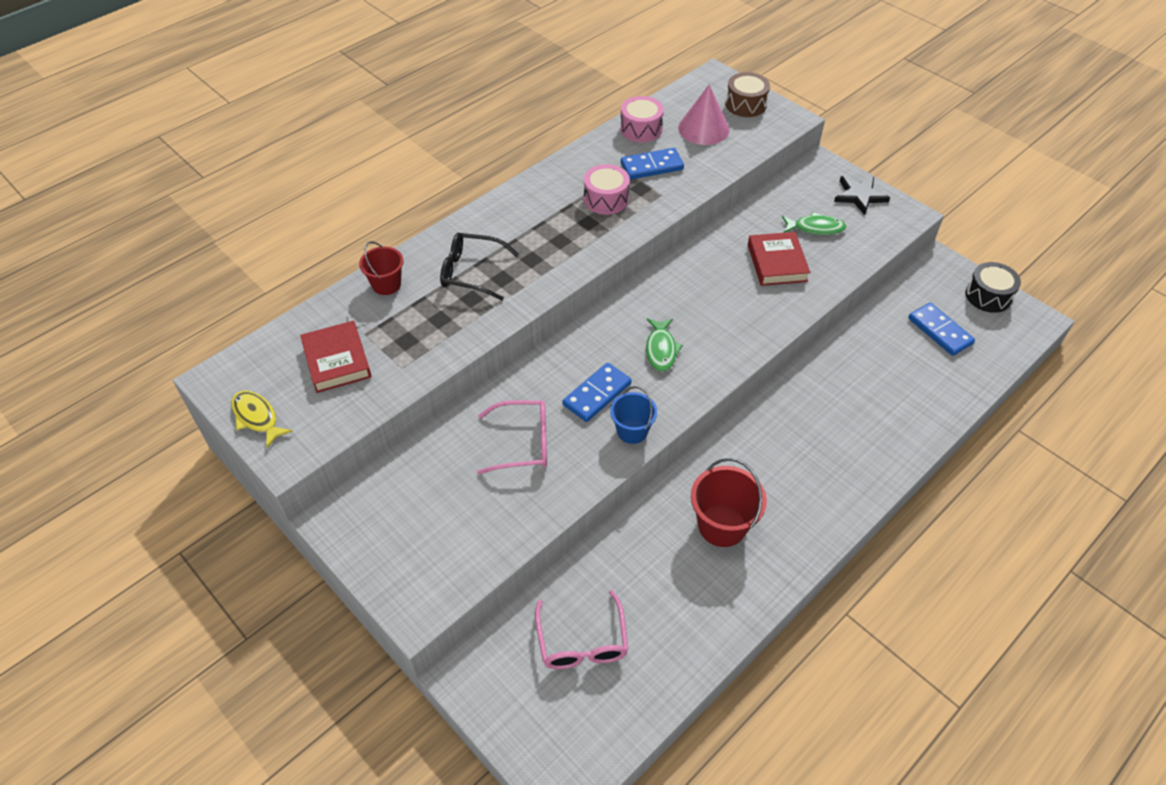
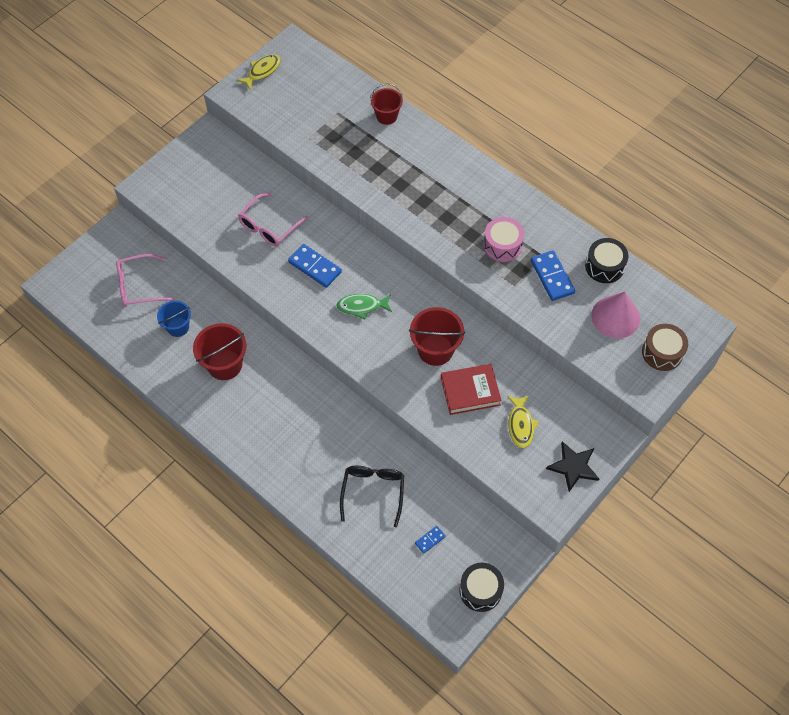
camera: 85 degrees right, 10 degrees up
(337, 360) = (312, 102): red book -> none
(471, 272) = (405, 164): black glasses -> black glasses (373, 492)
(523, 443) = (269, 226): pink glasses -> pink glasses turned 45 degrees clockwise
(632, 431) = (282, 291): blue bucket -> blue bucket (178, 327)
(641, 129) = (604, 266): pink drum -> black drum
(723, 287) = (435, 350): none -> red bucket
(815, 228) = (520, 425): green fish -> yellow fish
(940, 331) = (430, 540): blue domino -> blue domino, size x0.52

